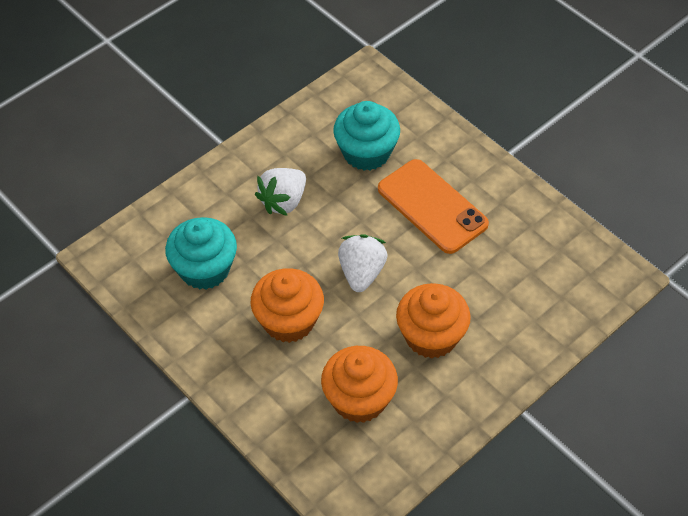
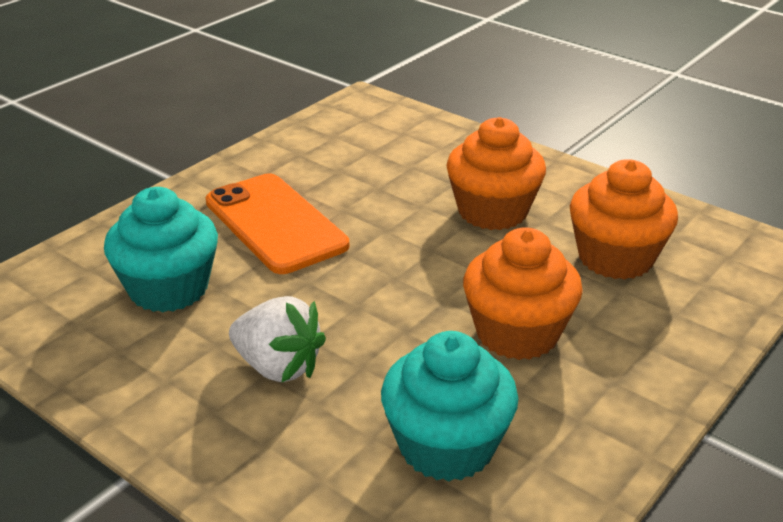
camera: 100 degrees left, 20 degrees down
(361, 273) = (407, 273): white strawberry -> none
(432, 206) = (275, 223): orange phone -> orange phone turned 75 degrees counterclockwise

